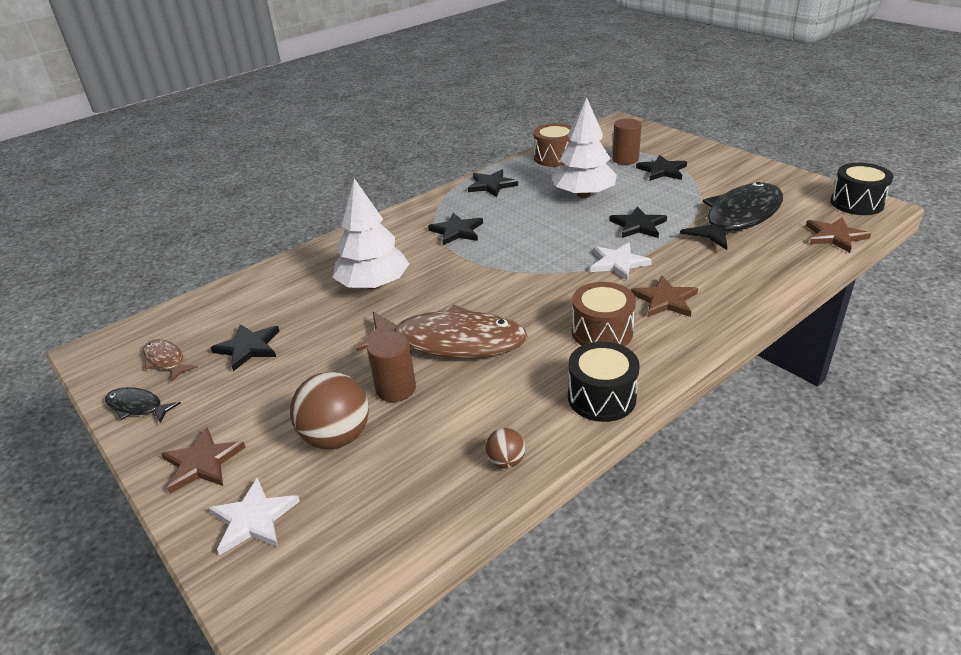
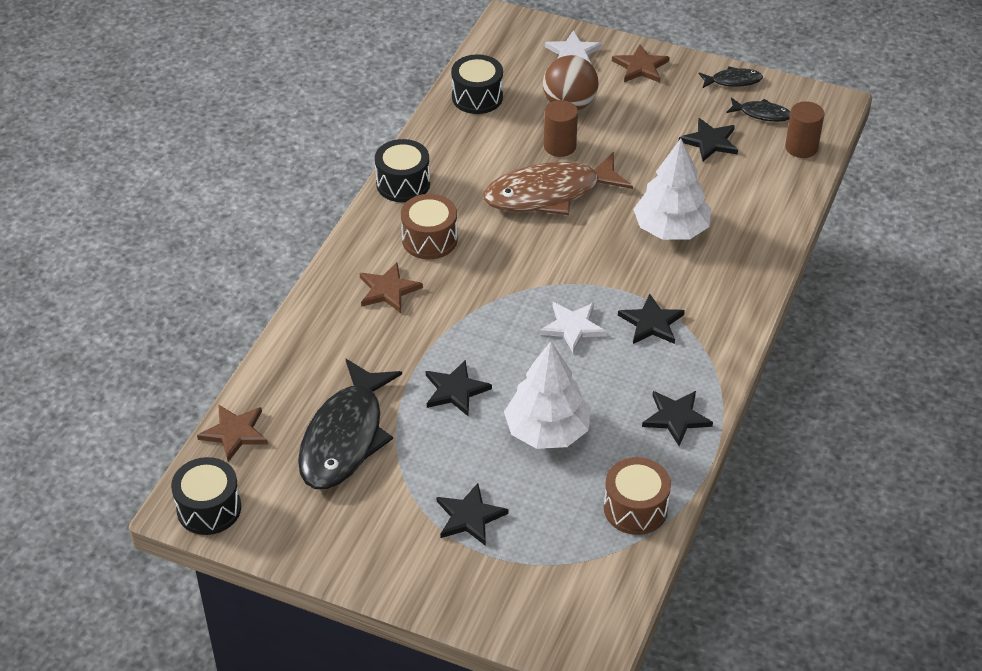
camera: 150 degrees right, 10 degrees up
(166, 360) = (761, 114): brown fish -> black fish
(437, 489) = (477, 97): none -> black drum
(506, 461) = (445, 124): brown ball -> none
(618, 263) = (452, 325): white star -> white star (573, 327)
(625, 159) = (532, 533): brown cylinder -> brown cylinder (801, 147)

